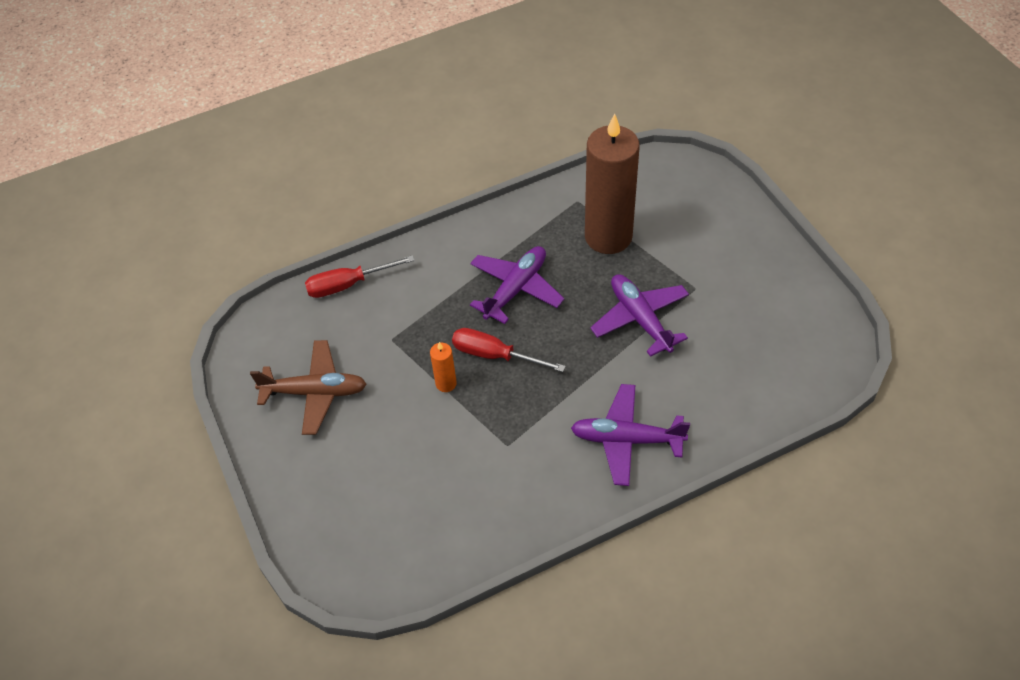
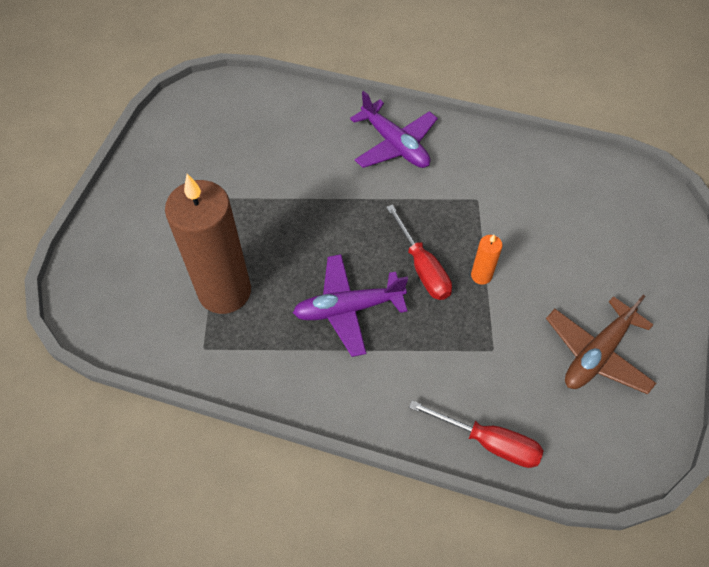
camera: 140 degrees left, 5 degrees up
(315, 392) = (597, 353): brown plane -> brown plane turned 90 degrees counterclockwise
(640, 319) = (288, 208): purple plane -> none

